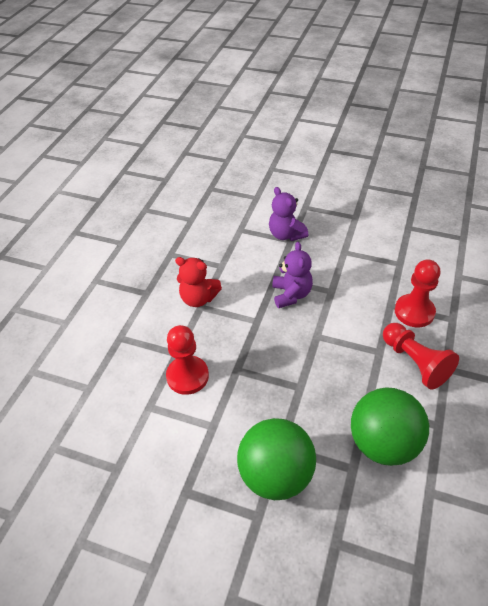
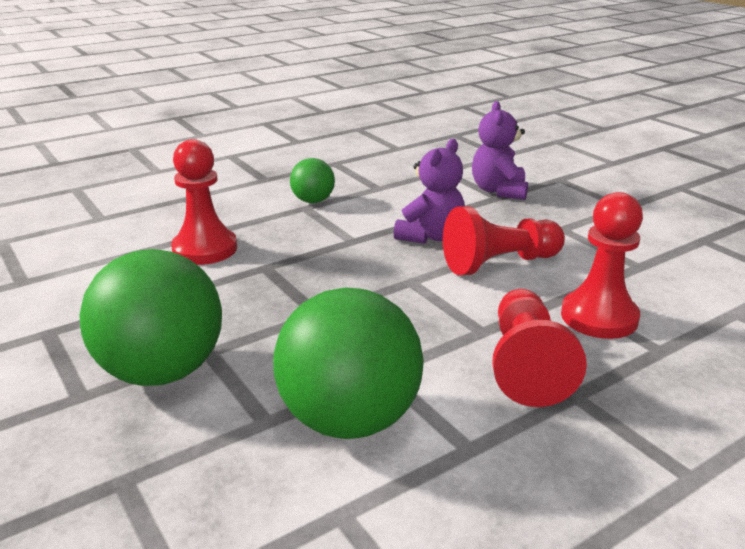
camera: 35 degrees right, 20 degrees down
(198, 298) = (313, 201): red teddy bear -> green ball
(342, 297) = (499, 263): none -> red pawn

